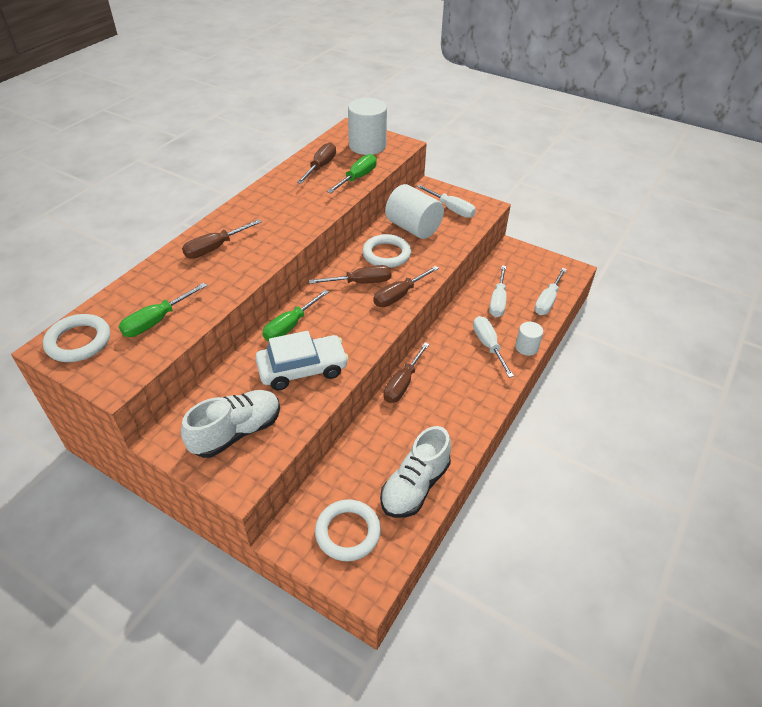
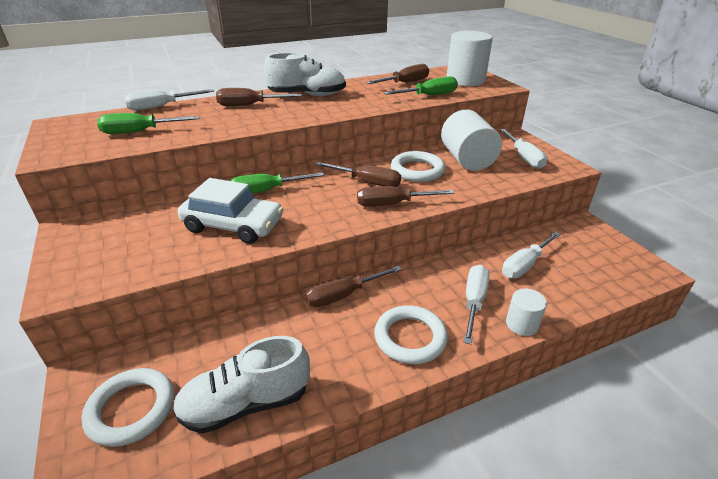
camera: 35 degrees right, 10 degrees down
(78, 341) = (76, 126): white ring -> white ring (410, 338)
(236, 432) = (118, 248): white shoe -> white shoe (307, 95)
(547, 301) = (591, 289): white screwdriver -> white screwdriver (161, 107)

